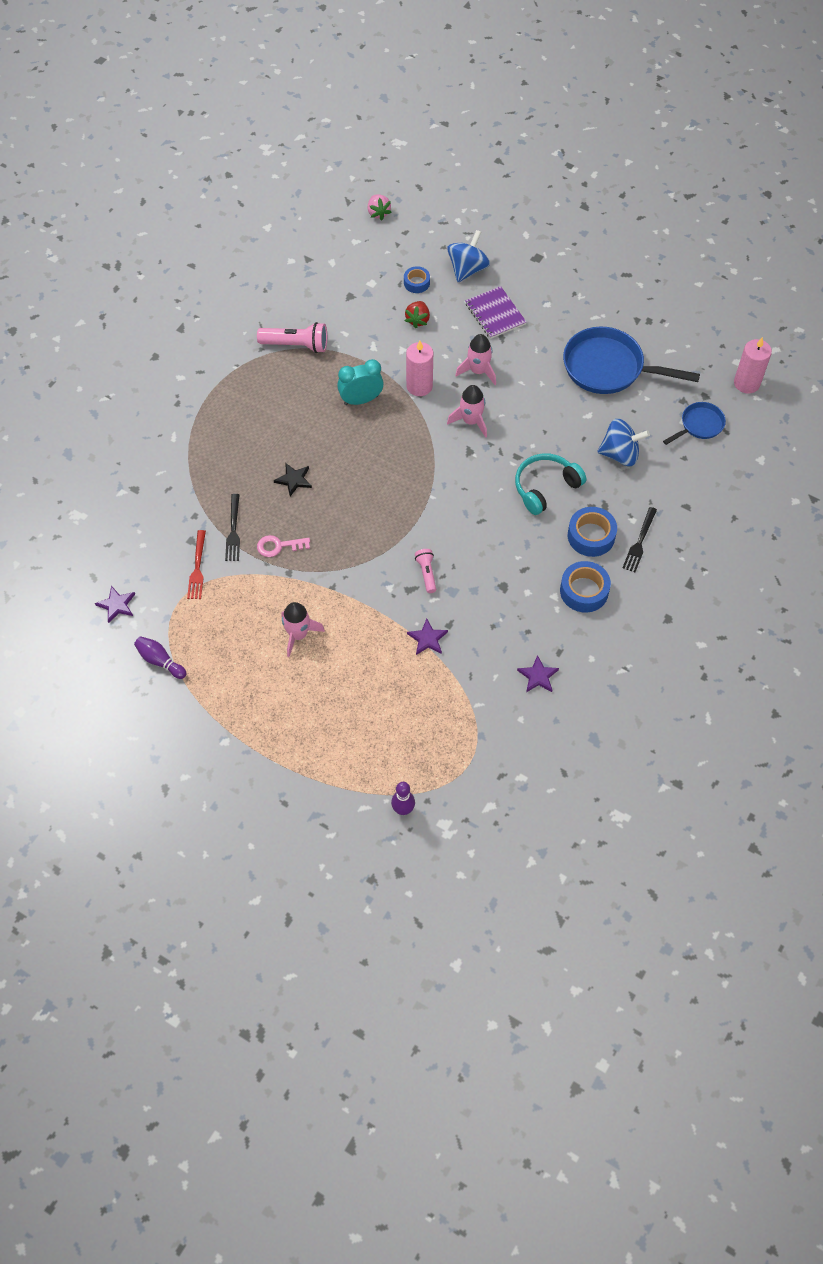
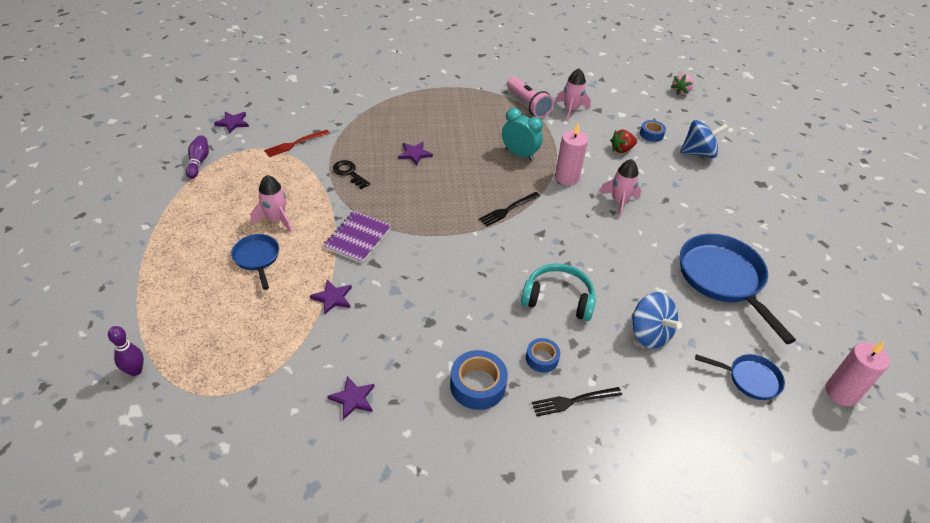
camera: 50 degrees right, 15 degrees down
(233, 531) = (342, 146): black fork -> black fork (507, 210)
(278, 546) = (349, 173): pink key -> black key
(294, 480) = (414, 154): black star -> purple star
(338, 671) = (257, 258): none -> blue pan
(426, 573) = (398, 265): pink flashlight -> none
(471, 421) = (569, 220): pink rocket -> pink rocket (571, 110)
(495, 314) = (681, 186): purple notebook -> purple notebook (358, 238)
(591, 536) = (542, 358): blue tape -> blue tape, size x0.61

